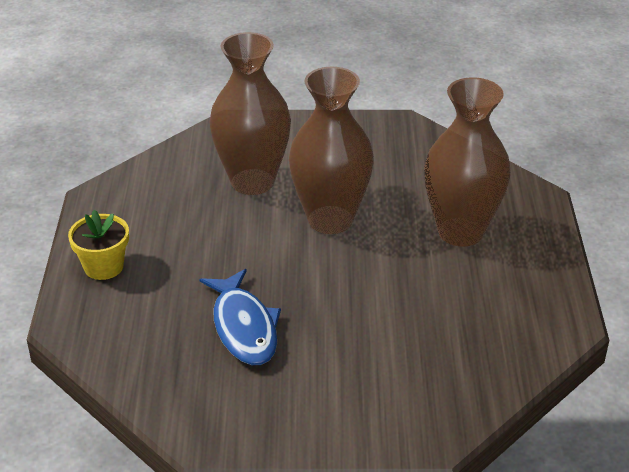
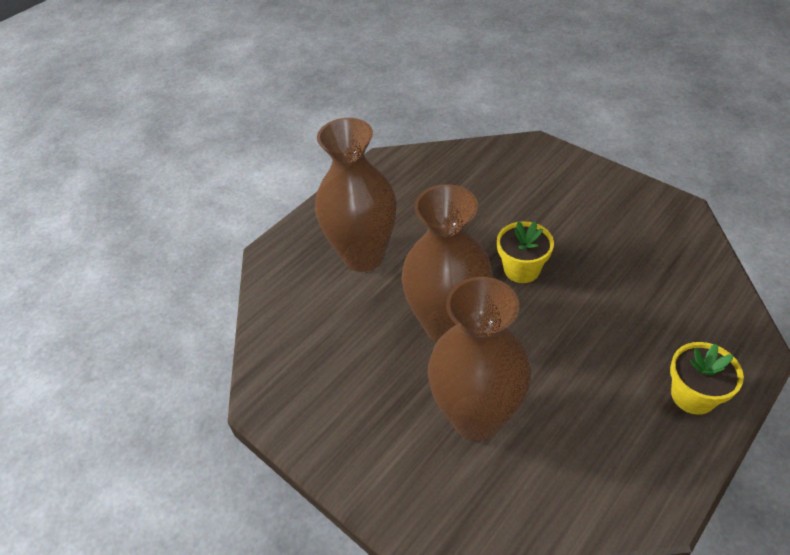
camera: 135 degrees left, 10 degrees up
(244, 327) = (599, 268): blue fish -> none
(313, 290) = (521, 269): none -> yellow flower pot

